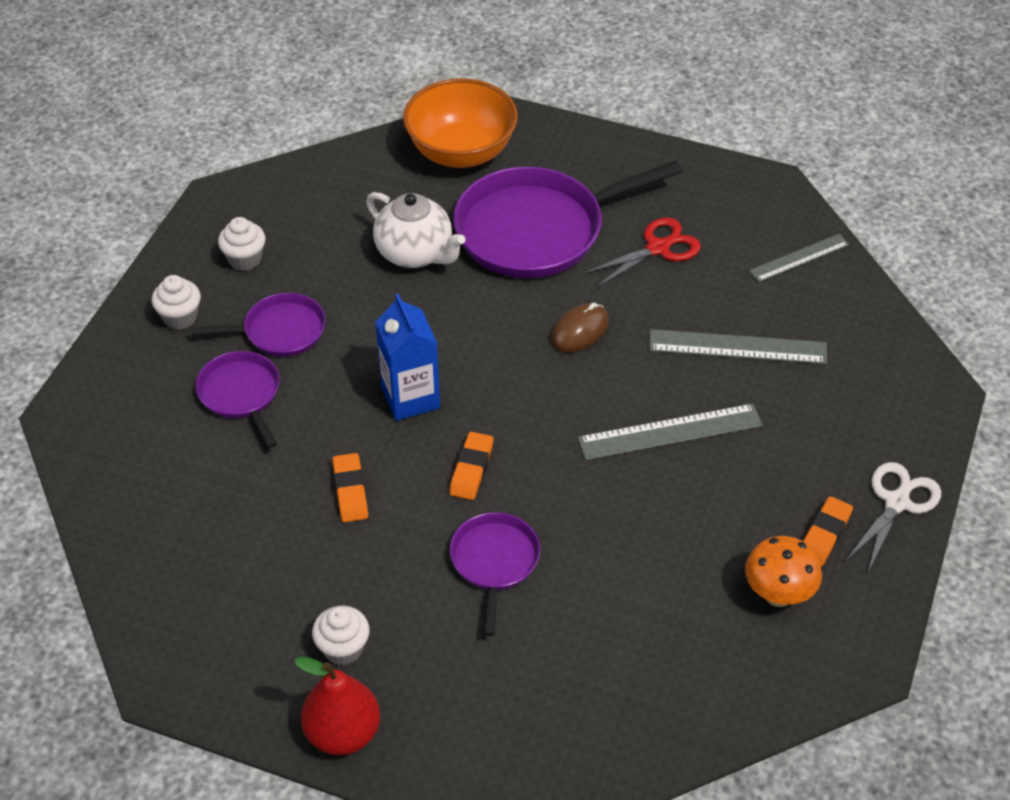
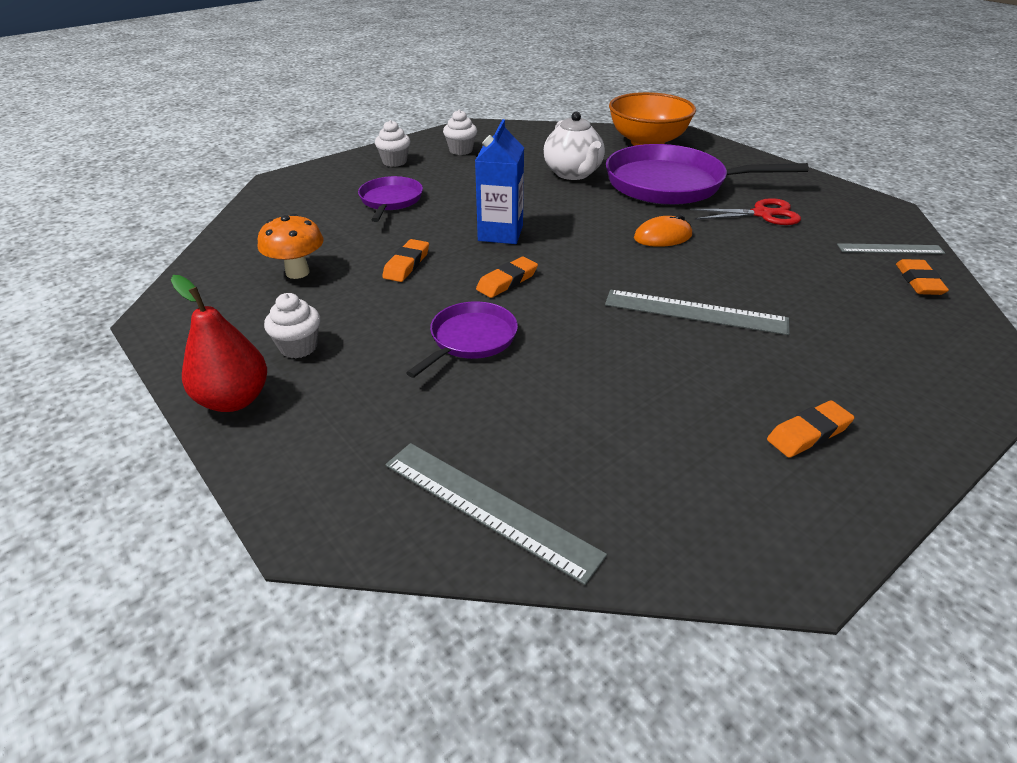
camera: 30 degrees right, 10 degrees down
(280, 331) = (448, 182): purple pan -> none
(580, 330) = (662, 237): brown mouse -> orange mouse
(737, 347) = (797, 281): grey ruler -> grey ruler (489, 507)
(778, 595) = (724, 463): orange mushroom -> orange mushroom (297, 272)
(840, 299) = (919, 281): none -> orange eraser
(897, 503) = (911, 438): white scissors -> none

